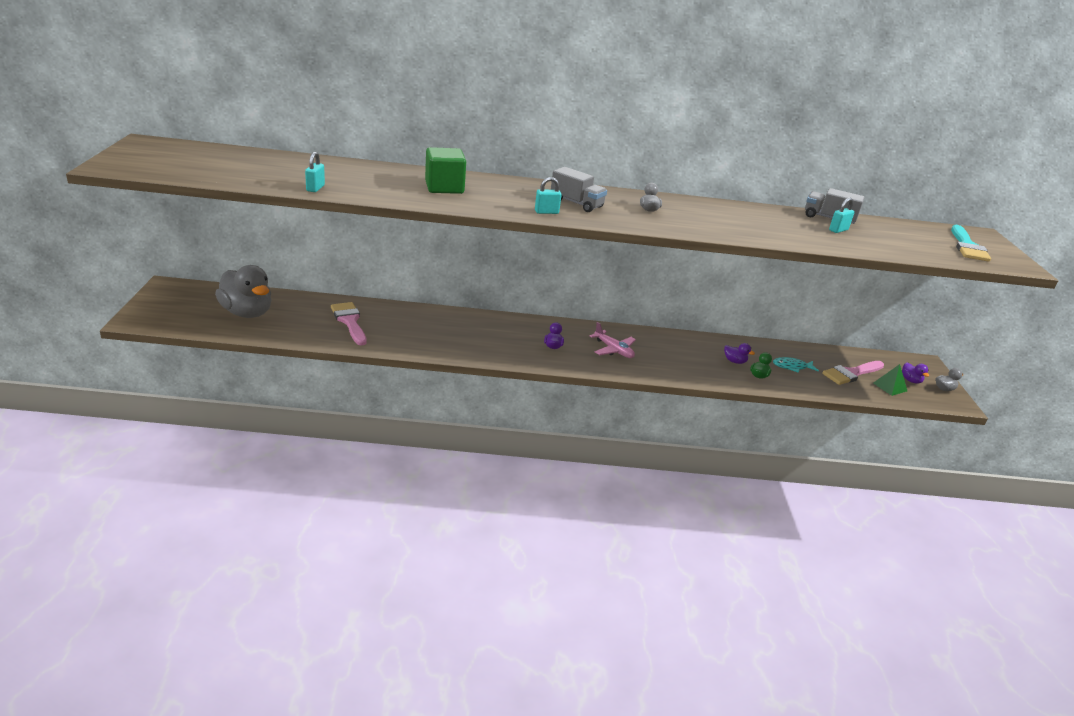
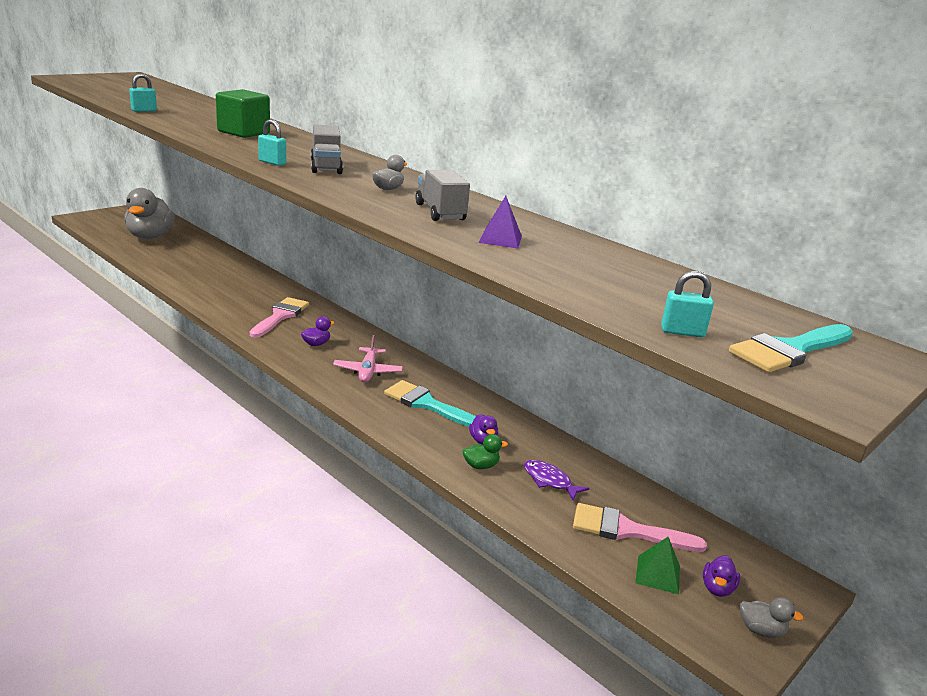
camera: 45 degrees right, 5 degrees down
(349, 321) = (200, 265): pink brush -> pink brush (280, 316)
(676, 354) = (426, 404): none -> turquoise brush
(775, 227) = (500, 239): none -> purple pyramid
(792, 367) = (549, 481): turquoise fish -> purple fish
(829, 218) = (620, 259): grey truck -> grey truck (440, 212)
(838, 230) = (592, 268): turquoise padlock -> turquoise padlock (682, 332)

